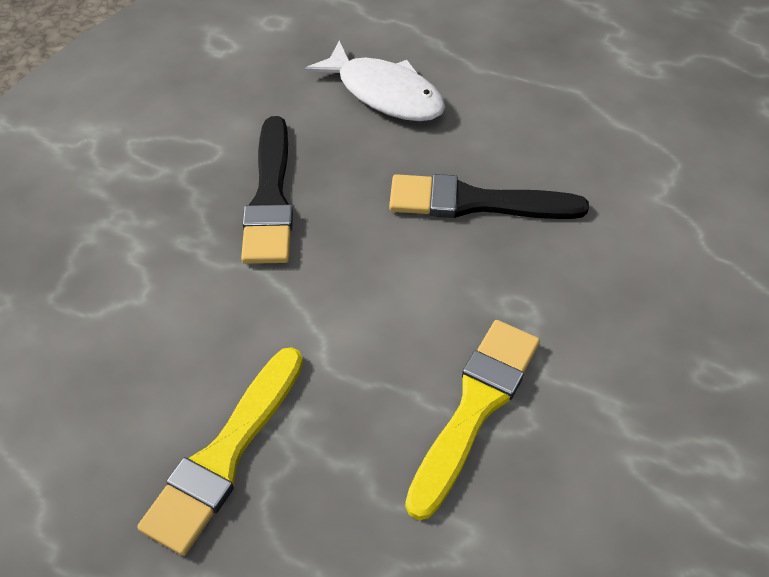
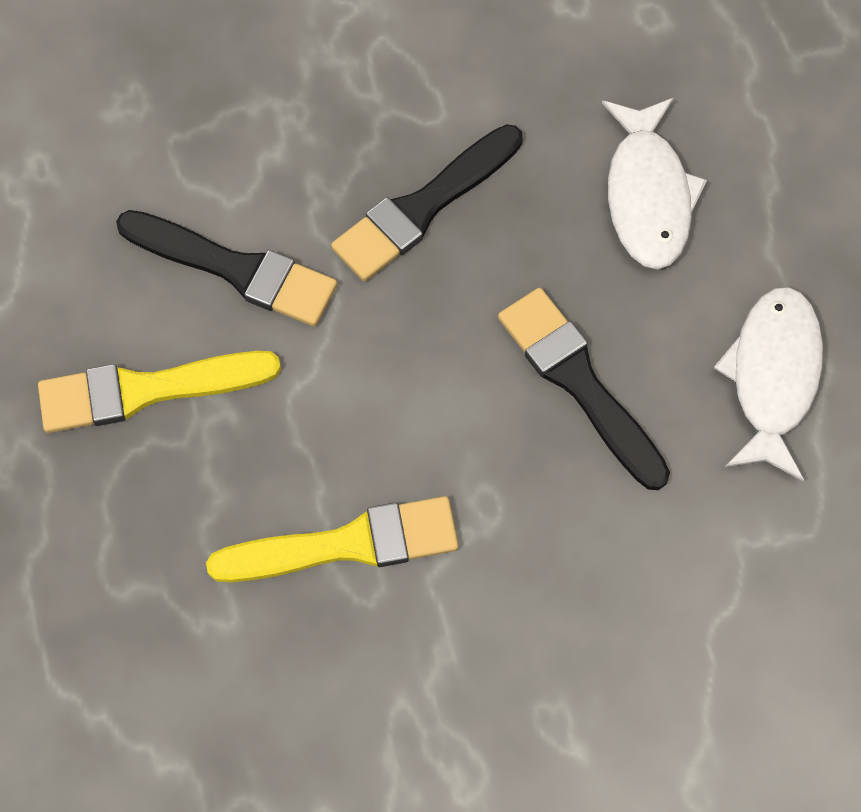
camera: 50 degrees right, 15 degrees up
(193, 330) = (235, 269): none -> black brush
(559, 116) = (772, 376): none -> white fish

